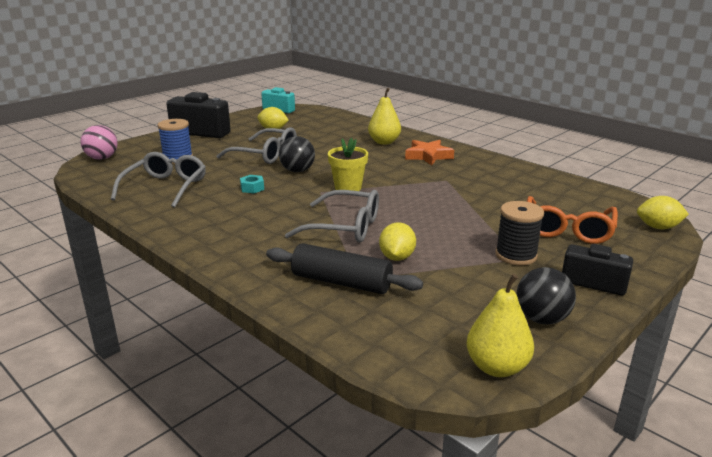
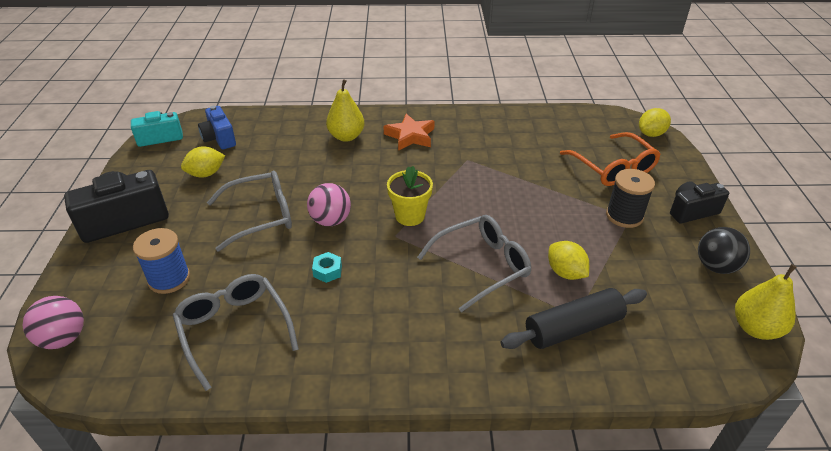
camera: 45 degrees left, 15 degrees up
(297, 171) = (331, 220): black ball -> pink ball
(308, 119) = (219, 138): none -> blue camera

